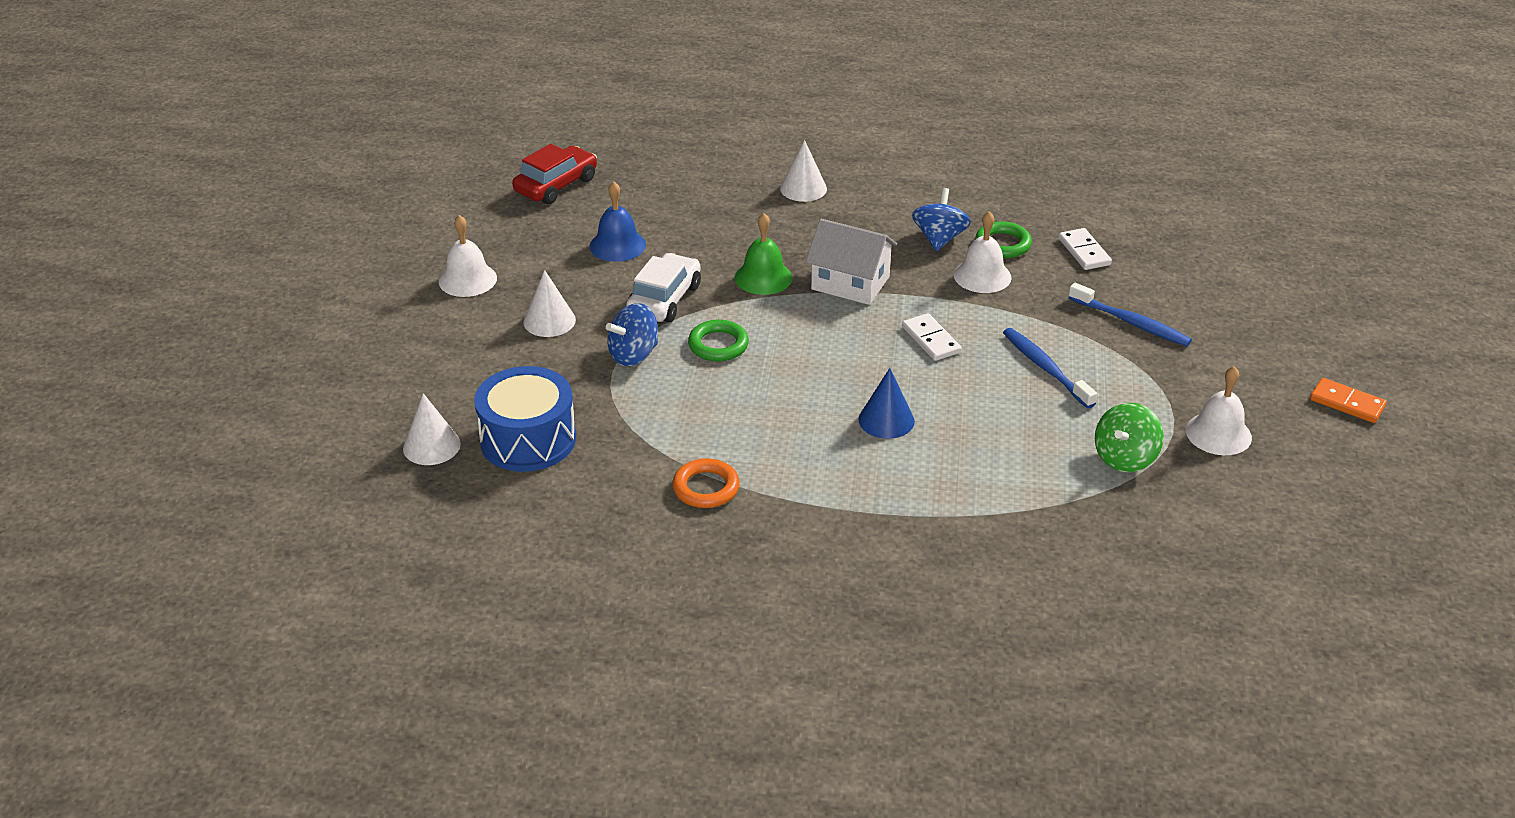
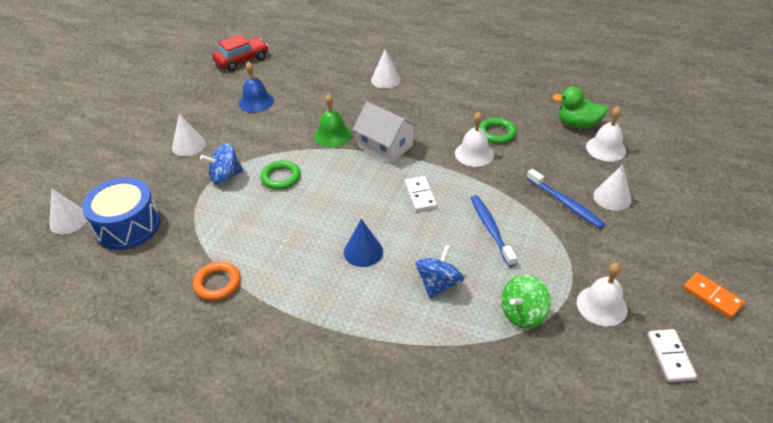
camera: 15 degrees right, 5 degrees up
(467, 279) = (158, 112): white bell -> white bell (606, 148)
(664, 299) = (264, 141): white car -> none
(939, 239) = (456, 124): blue spinning top -> blue spinning top (438, 284)
(1084, 252) = (550, 146): white domino -> white domino (670, 356)
(1110, 217) = (577, 124): none -> green duck
(1189, 306) = (612, 197): none -> white cone

